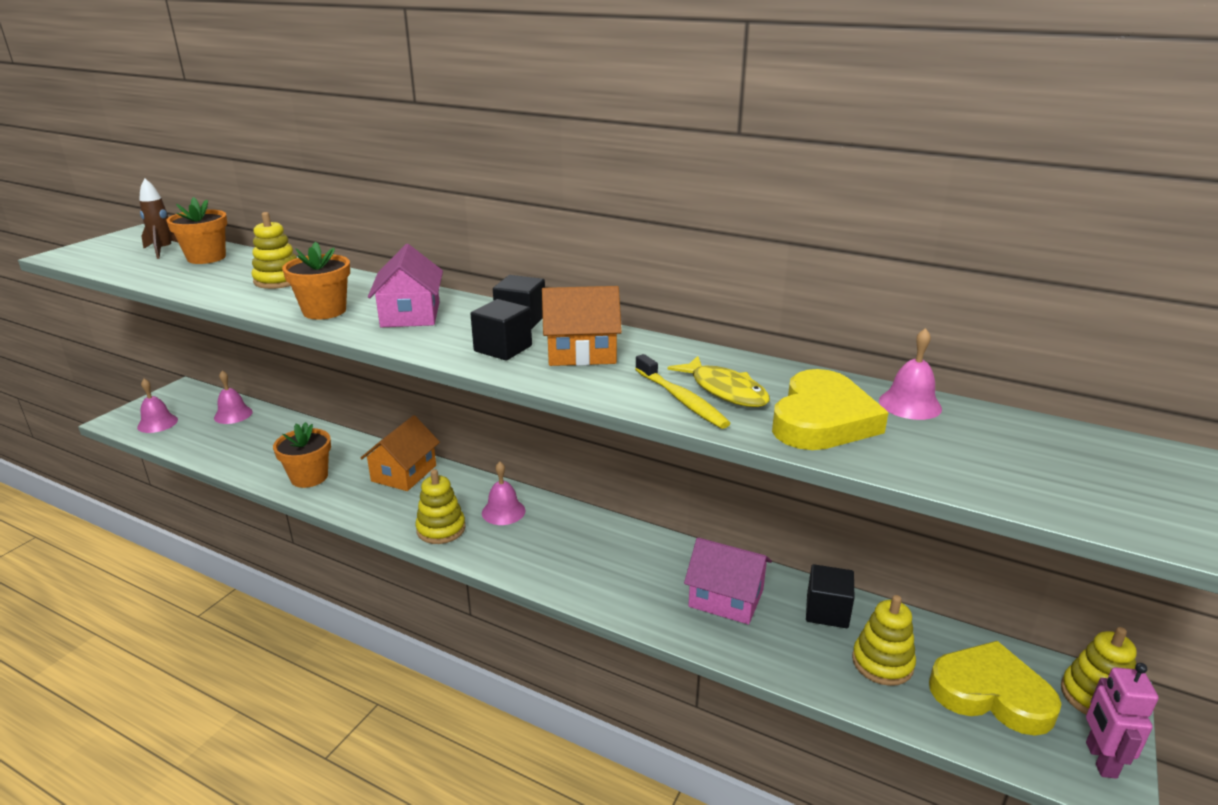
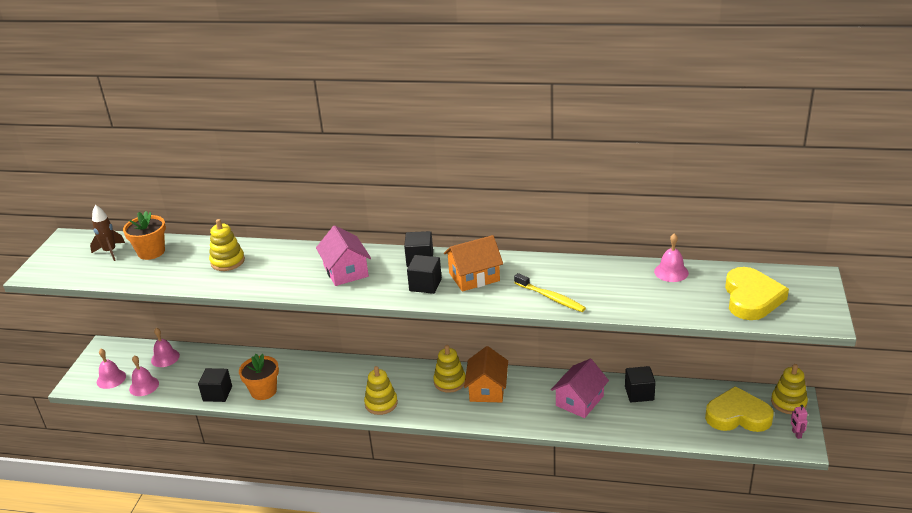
camera: 15 degrees left, 5 degrees up
(255, 467) = (217, 393): none -> black cube
(324, 311) = (286, 281): orange flower pot -> none
(404, 473) = (329, 371): orange house -> orange house (487, 389)
(503, 511) = (414, 381): pink bell -> pink bell (144, 386)
(725, 390) = (571, 286): yellow fish -> none
(726, 598) = (579, 401): pink house -> pink house turned 60 degrees counterclockwise
(822, 420) = (630, 293): yellow heart -> yellow heart (751, 298)
(882, 663) = (678, 414): yellow stacking toy -> yellow stacking toy (449, 382)
(1100, 760) = (796, 434): pink robot -> pink robot, size x0.57

